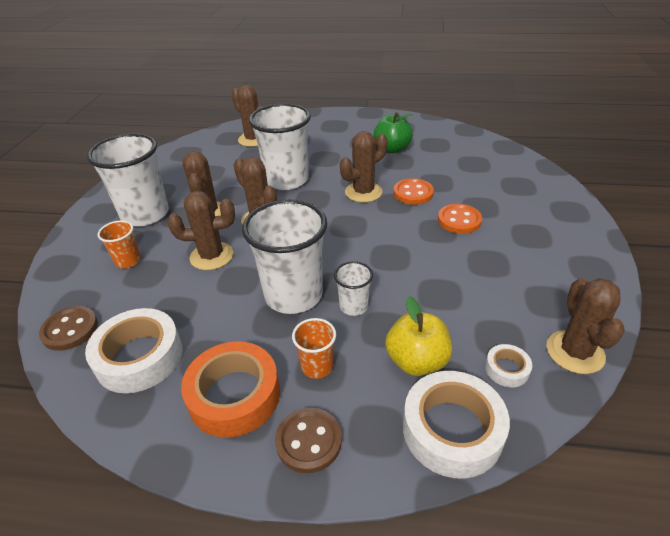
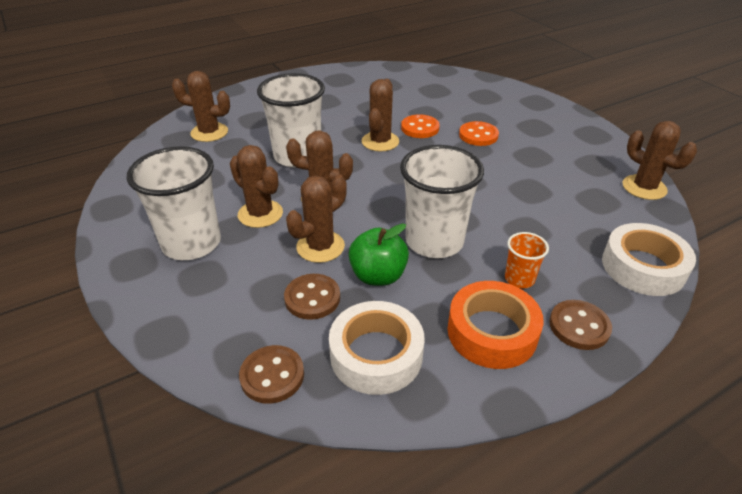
camera: 40 degrees left, 0 degrees up
(128, 261) = (240, 290): orange cup -> none
(158, 291) = (312, 298): none -> brown button
(353, 306) = (488, 227): white cup -> none
(392, 149) = (356, 99): green apple -> green apple (378, 276)
(416, 361) = (573, 239): yellow apple -> none
(506, 369) = (625, 216): white tape -> none

